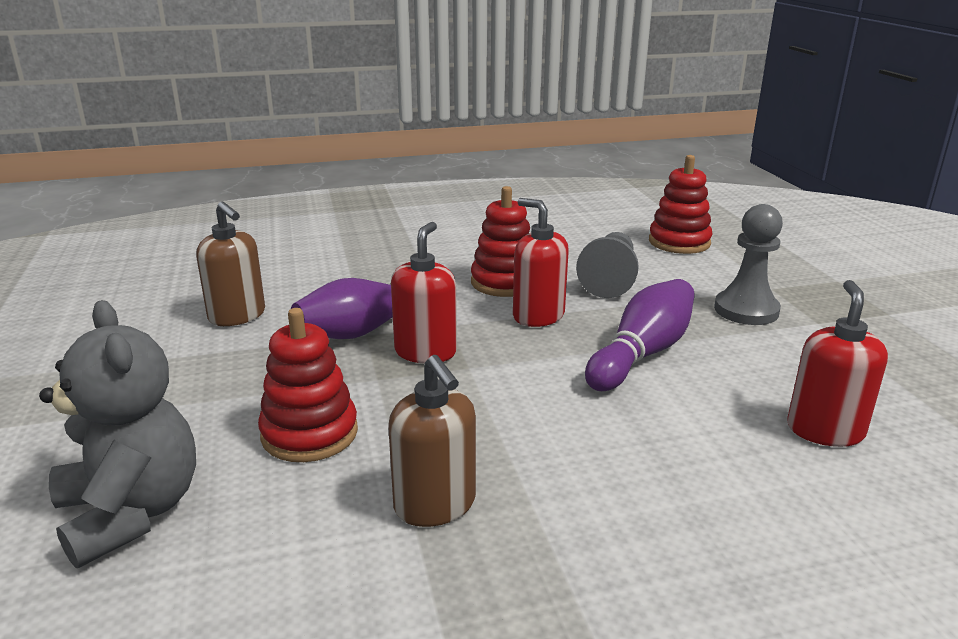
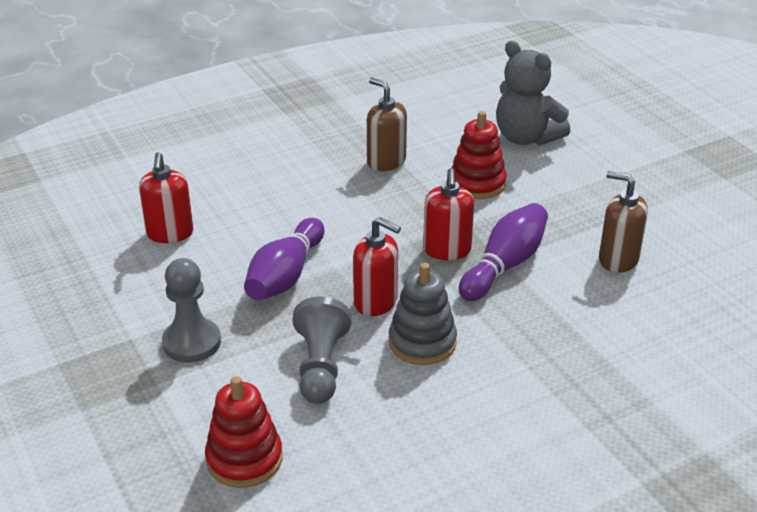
camera: 165 degrees right, 10 degrees up
(504, 282) = (422, 342): red stacking toy -> grey stacking toy

